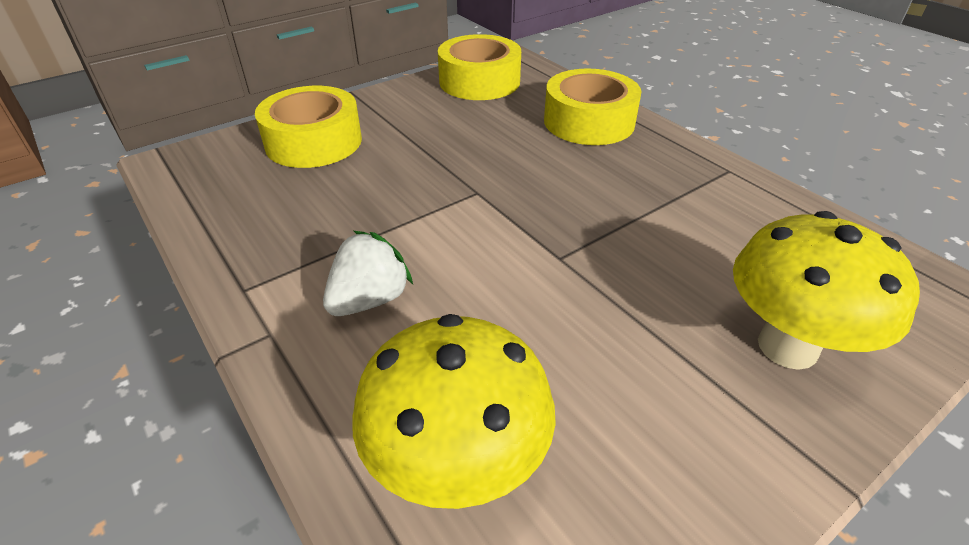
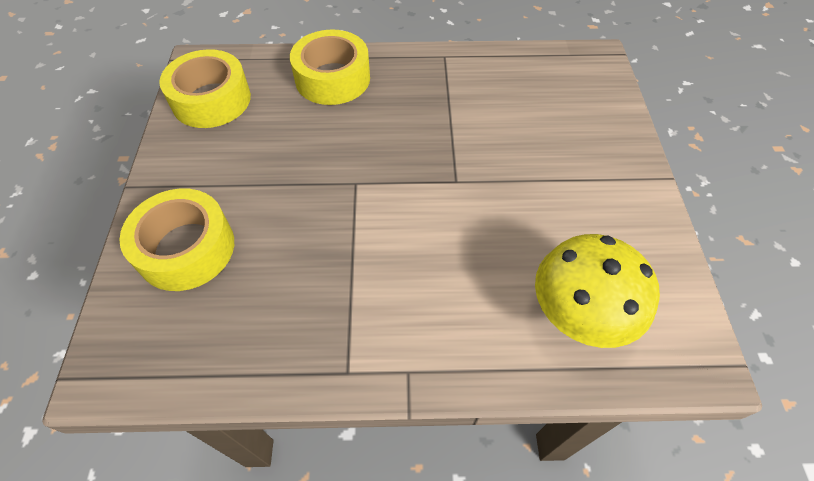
camera: 55 degrees left, 15 degrees up
(370, 300) = (418, 298): white strawberry -> none
(787, 347) = (587, 137): yellow mushroom -> none

